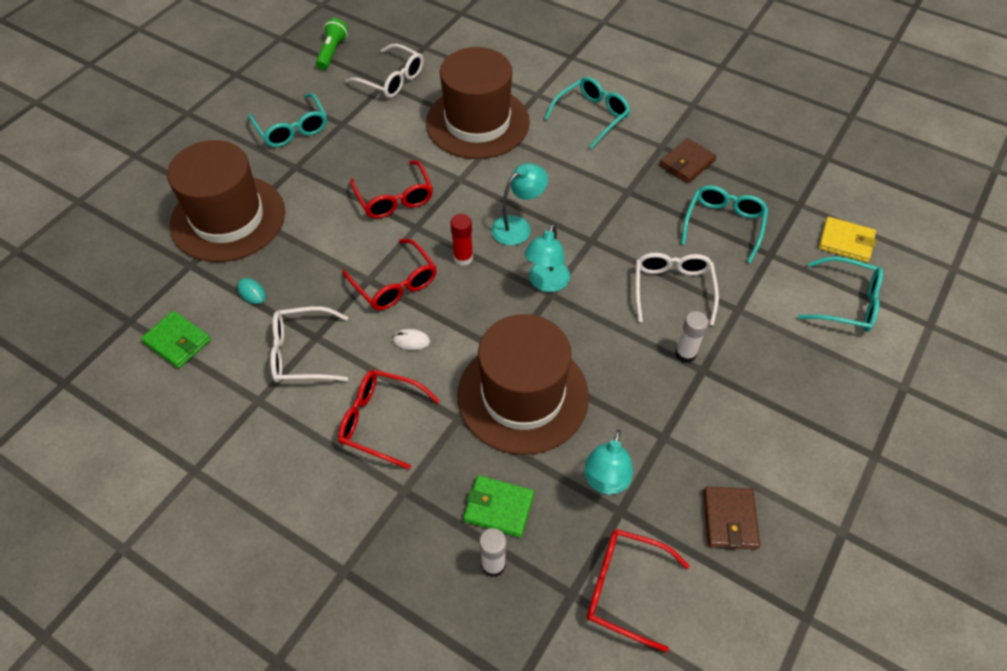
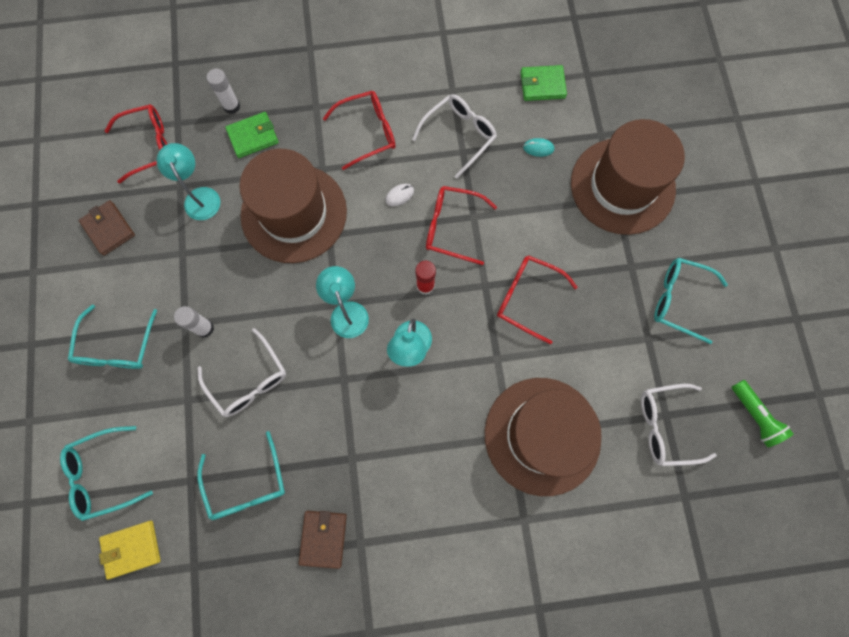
camera: 140 degrees right, 20 degrees up
(592, 116) = (451, 531): turquoise glasses -> turquoise glasses (117, 346)

